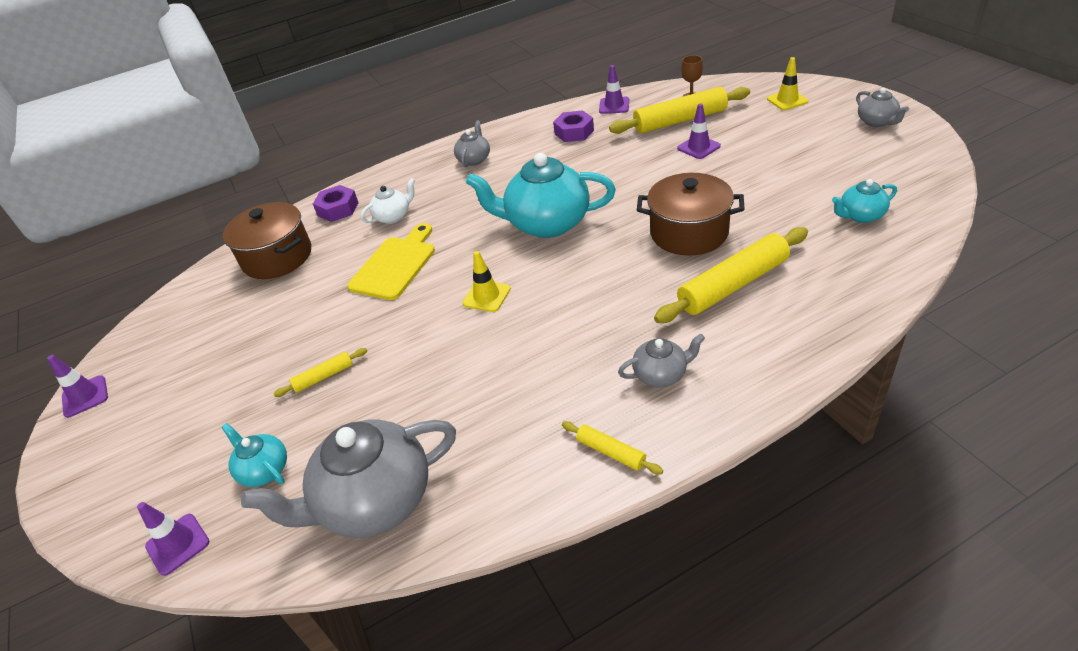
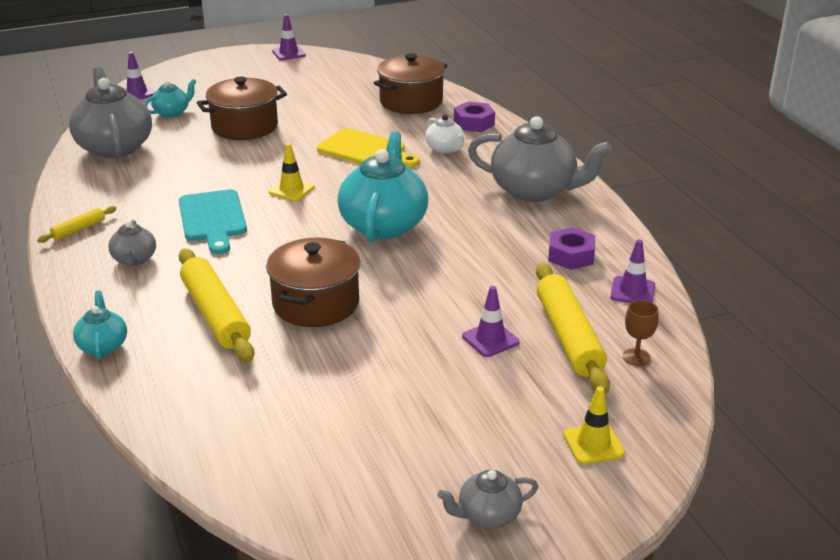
camera: 90 degrees right, 10 degrees down
(323, 377) = (244, 127): yellow rolling pin -> brown pot
(474, 159) = (535, 191): grey teapot -> grey teapot, size x2.04
(560, 338) = (213, 219): none -> turquoise cutting board
(860, 216) = (271, 427): turquoise teapot -> turquoise teapot (103, 345)

